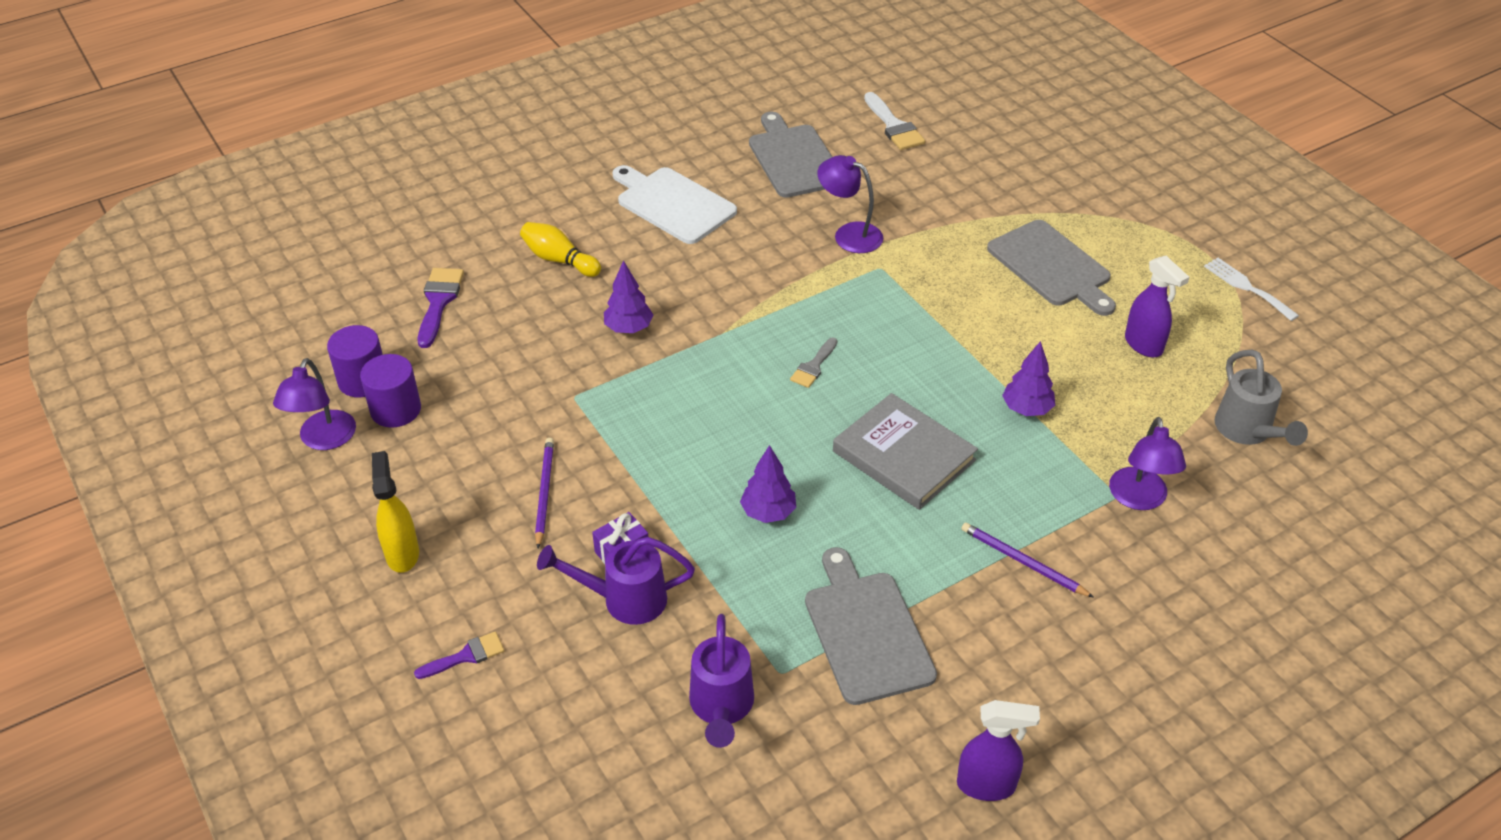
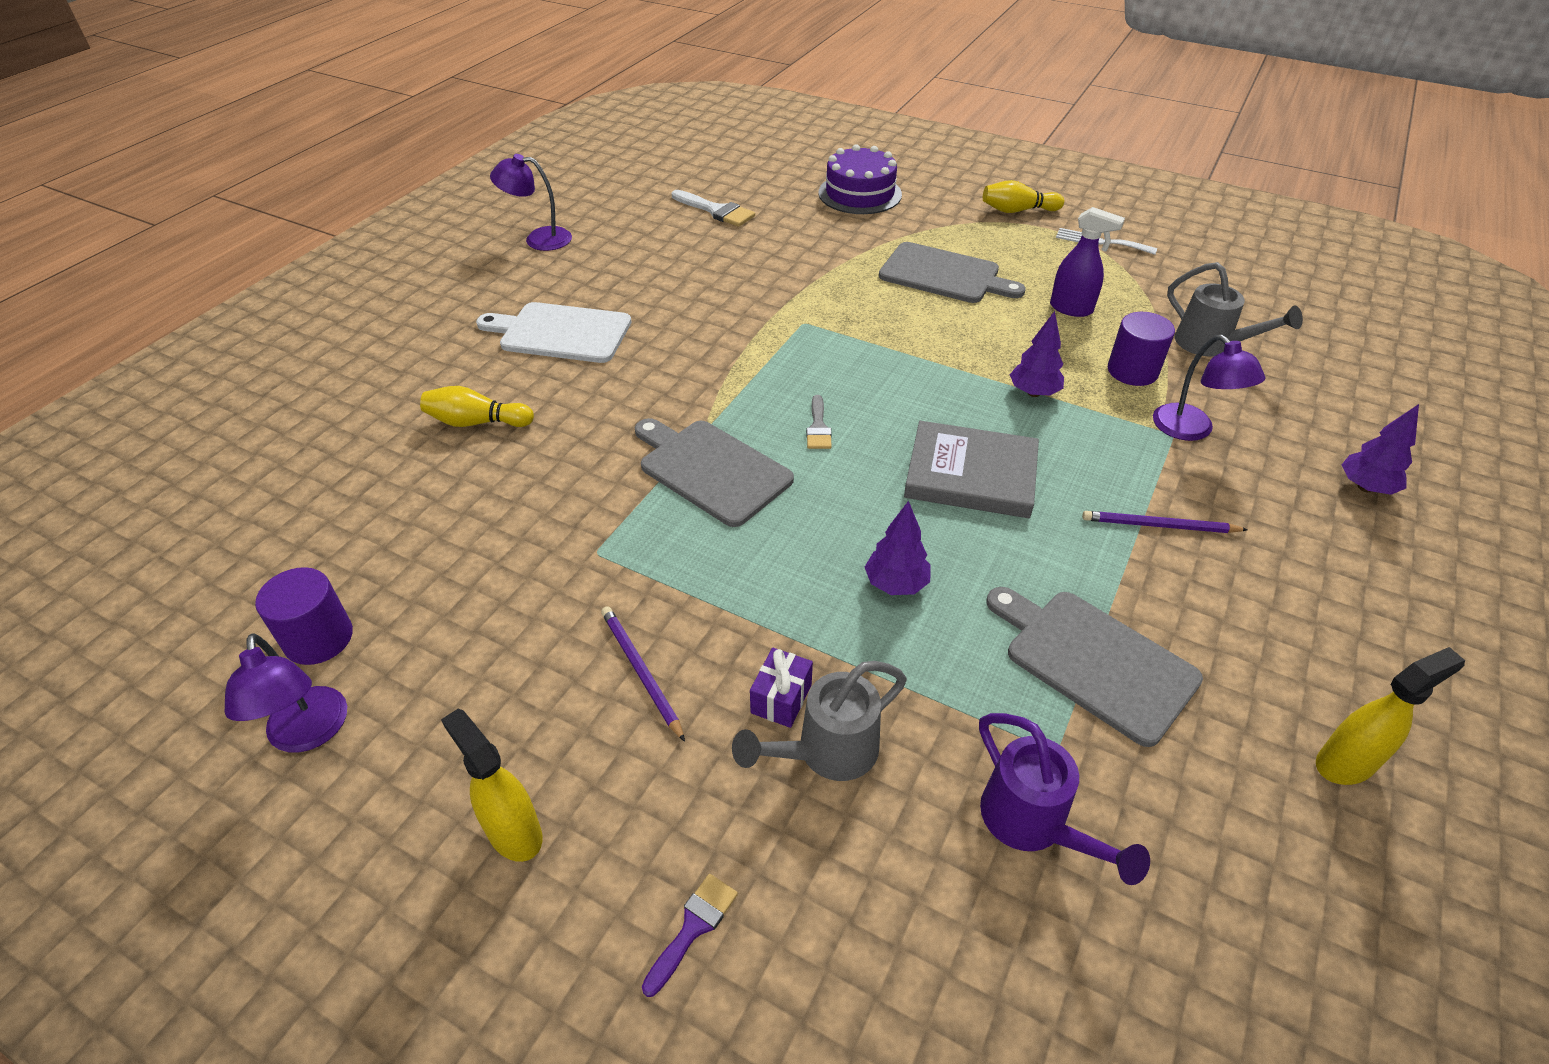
camera: 30 degrees left, 0 degrees up
(395, 410) = (386, 655): purple cylinder -> purple cylinder (1132, 371)
(438, 302) = (362, 514): purple brush -> none
(624, 599) = (826, 752): purple watering can -> grey watering can
(628, 328) = (604, 461): purple tree -> purple tree (1365, 487)
(794, 158) = (648, 260): grey cutting board -> grey cutting board (711, 469)
(849, 234) = (752, 305): purple lamp -> purple lamp (539, 239)
(986, 785) = (1345, 763): purple spray bottle -> yellow spray bottle
(1047, 151) = (860, 194): none -> purple cake
(1193, 223) = (1017, 211): none -> yellow bowling pin

